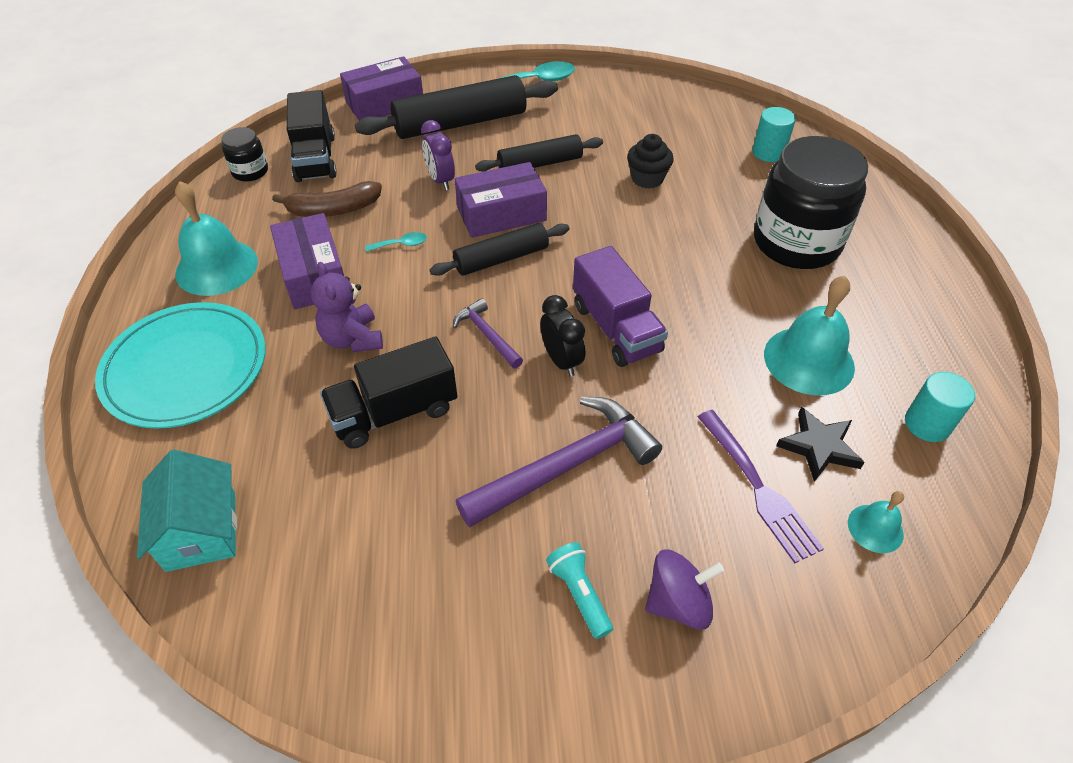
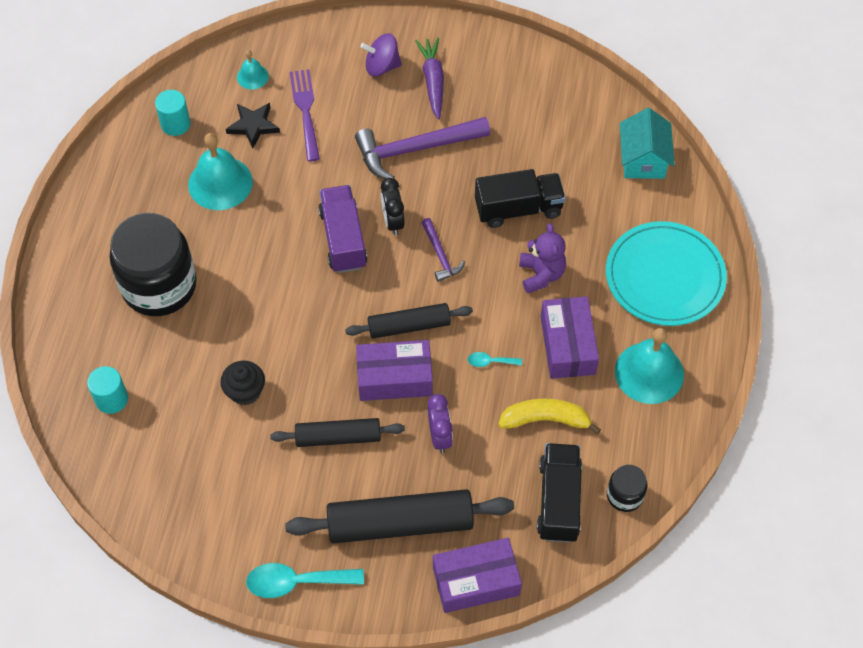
camera: 165 degrees left, 10 degrees up
(334, 210) = (545, 420): brown banana -> yellow banana
(579, 593) = (433, 81): turquoise flashlight -> purple carrot

